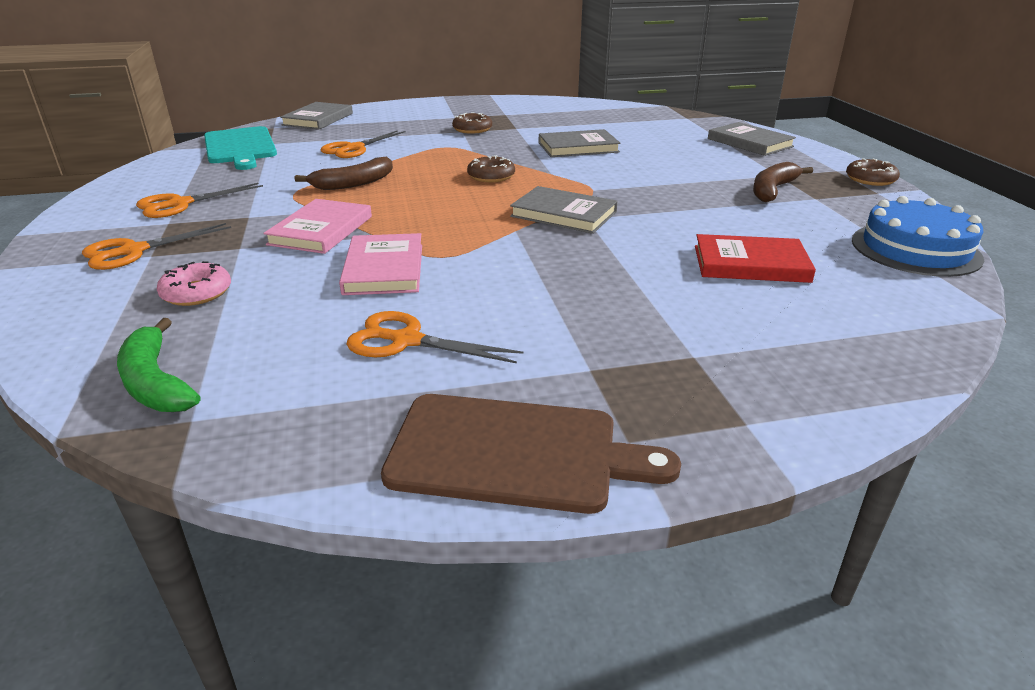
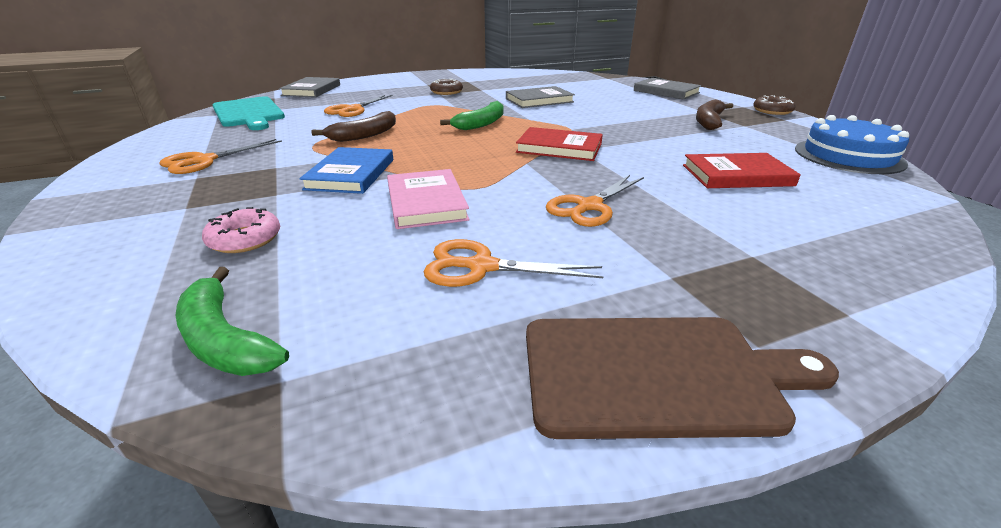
camera: 10 degrees left, 0 degrees up
(134, 251) = (166, 205): orange scissors -> orange scissors (589, 206)
(321, 230) = (351, 174): pink book -> blue book
(491, 176) = (481, 124): brown donut -> green banana
(563, 214) = (559, 148): grey book -> red book

